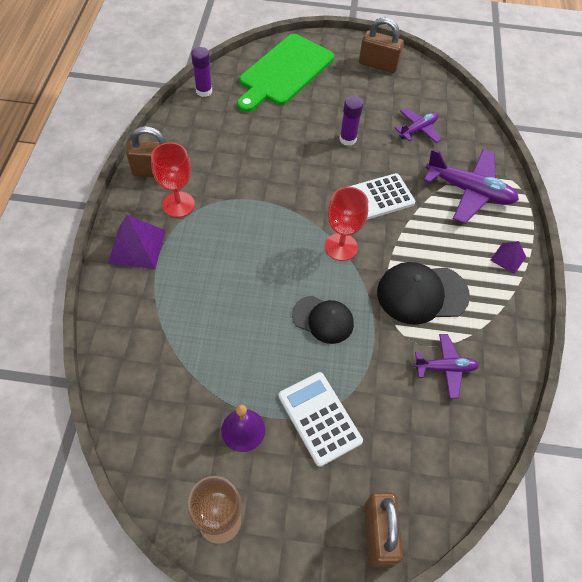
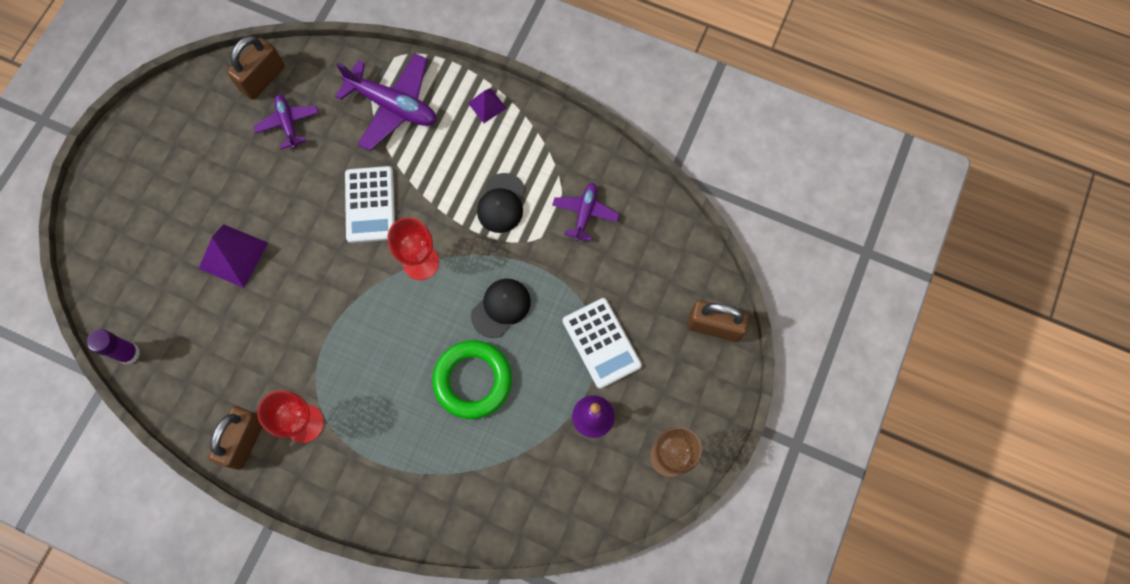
camera: 70 degrees left, 15 degrees up
(137, 246) = (349, 481): purple pyramid -> purple pyramid (233, 255)
(248, 314) = (472, 380): none -> green ring
(284, 72) = (133, 245): green cutting board -> none
(319, 418) = (601, 343): white calculator -> white calculator turned 105 degrees counterclockwise
(347, 139) = (274, 205): purple glue stick -> none
(378, 64) = (165, 128): brown padlock -> brown padlock (263, 79)
(422, 294) = (501, 203): black cap -> black cap, size x0.67
(469, 191) = (393, 106): purple plane -> purple plane turned 75 degrees clockwise

